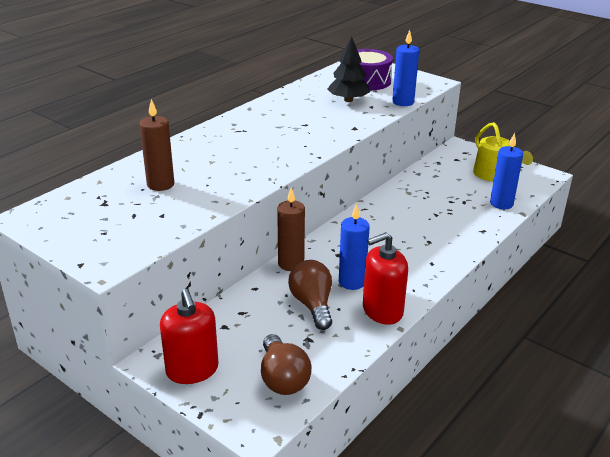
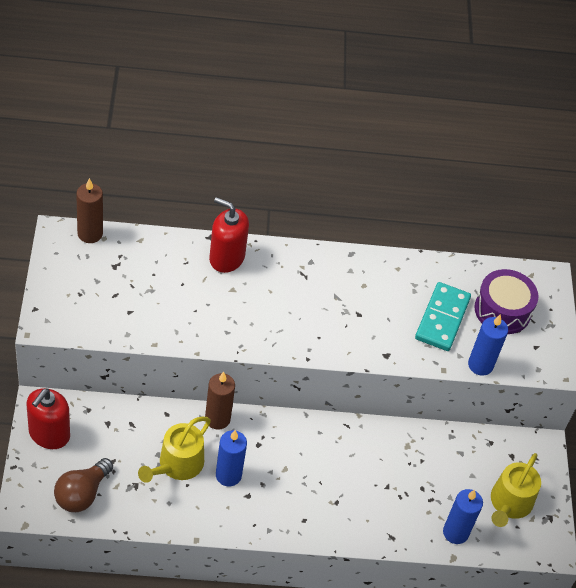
camera: 45 degrees right, 20 degrees up
(160, 184) = (169, 281): brown candle -> brown candle (90, 234)
(312, 305) = (177, 464): brown light bulb -> yellow watering can
(348, 100) = (442, 318): black tree -> turquoise domino
(382, 311) = (208, 516): red soap dispenser -> red soap dispenser (226, 258)

